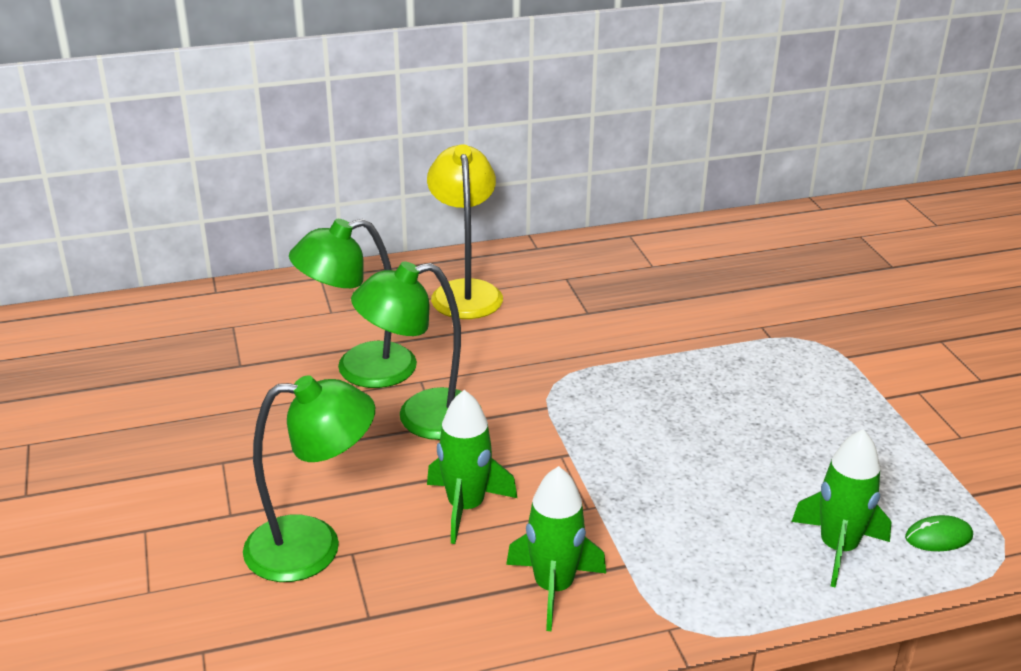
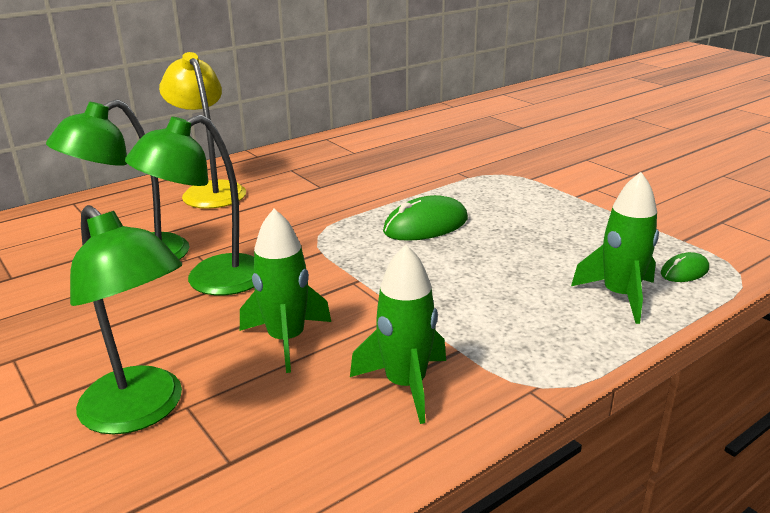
camera: 20 degrees left, 5 degrees down
(313, 547) = (142, 411): green lamp -> green lamp turned 75 degrees clockwise
(678, 398) = (426, 225): none -> green mouse

